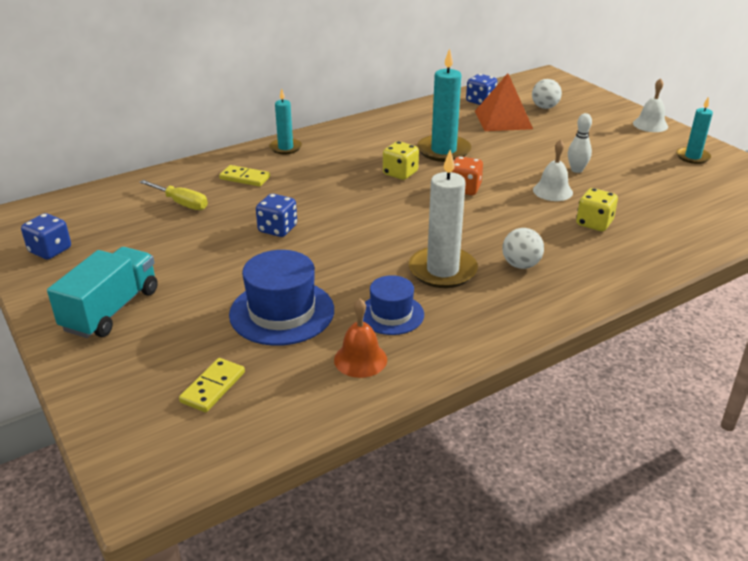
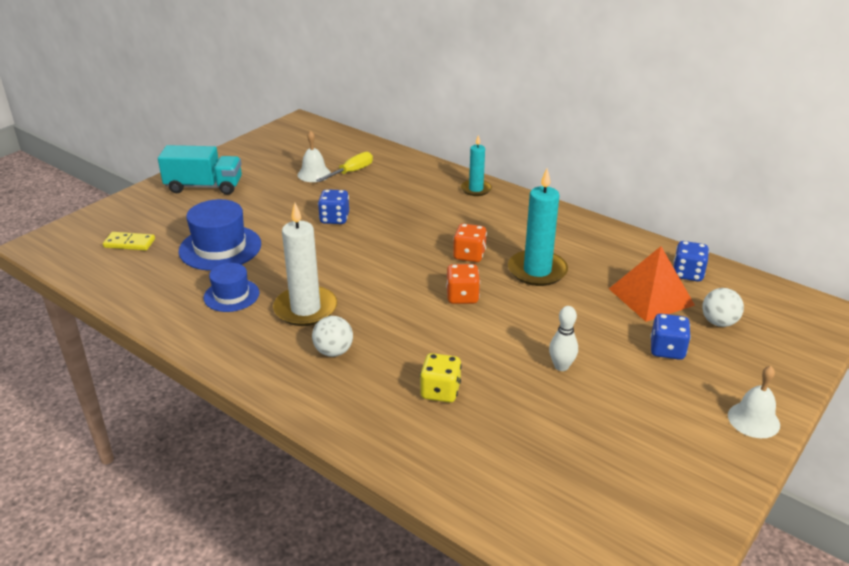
camera: 70 degrees right, 0 degrees up
(50, 250) = (265, 147): blue dice -> blue dice (667, 350)
(182, 203) = (352, 172): yellow screwdriver -> yellow screwdriver turned 150 degrees counterclockwise
(245, 178) = (408, 185): yellow domino -> none
(360, 359) = (170, 293): orange bell -> none
(400, 173) = (469, 255): yellow dice -> orange dice
(552, 191) = (496, 354): white bell -> white bell (314, 174)
(692, 157) = (680, 467): turquoise candle -> none

